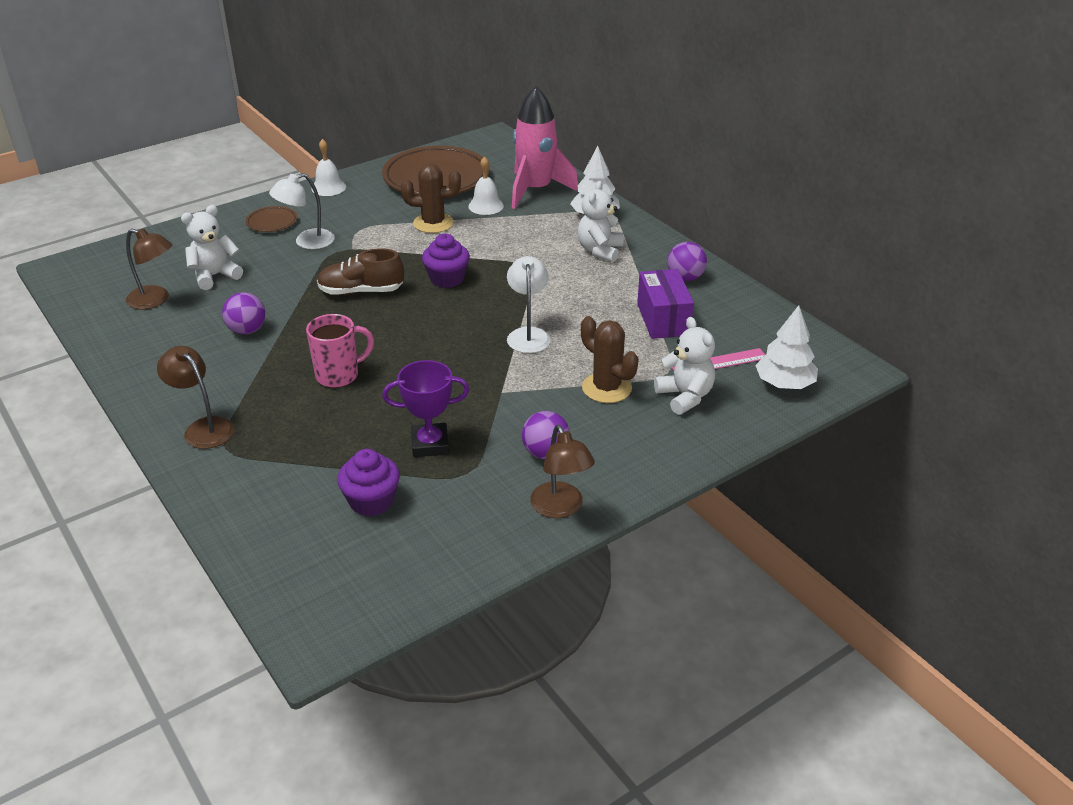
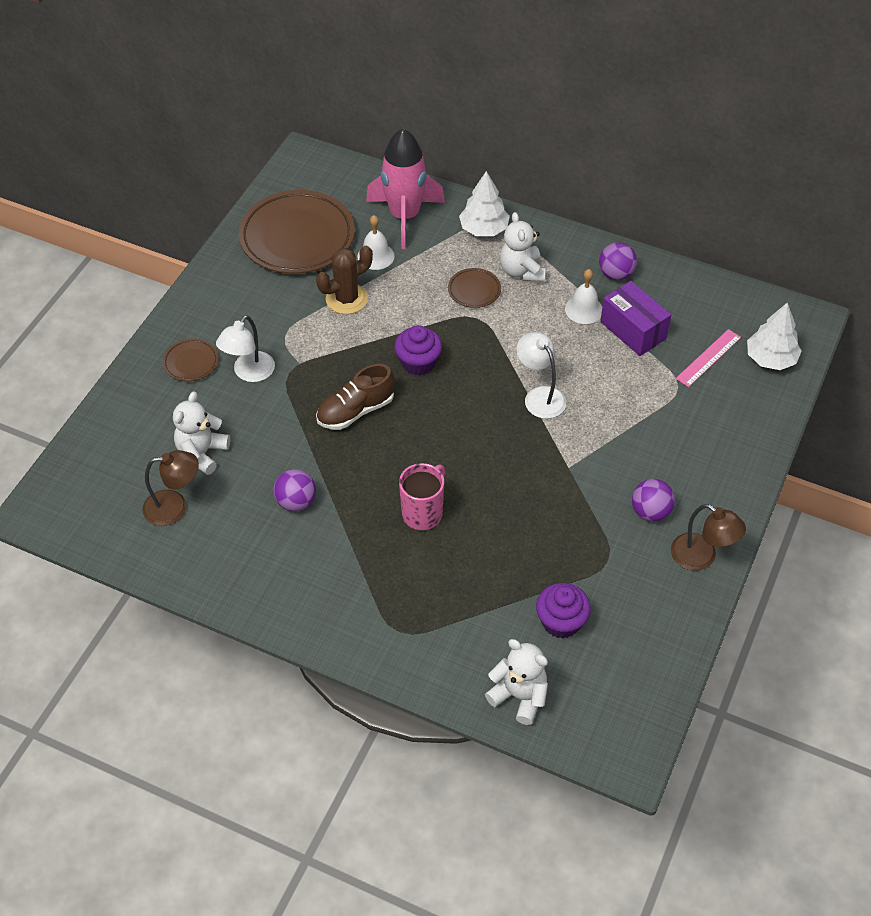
camera: 30 degrees left, 15 degrees up
(203, 428) = (361, 621): brown lamp -> none
(328, 187) = (203, 293): white bell -> white bell (584, 309)
(430, 444) = (558, 546): purple trophy -> none
(545, 250) = (474, 290): none -> brown plate
(606, 388) = (645, 425): brown cactus -> none
(685, 396) = (709, 406): white teddy bear -> white teddy bear (519, 696)

